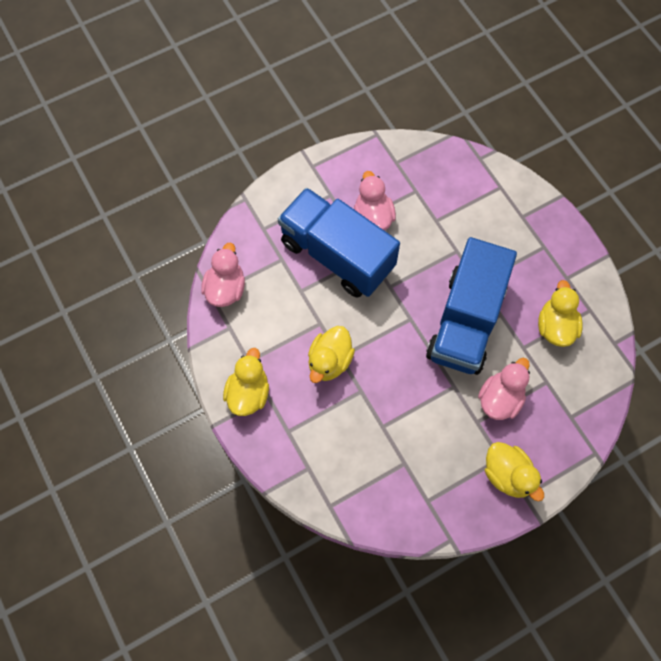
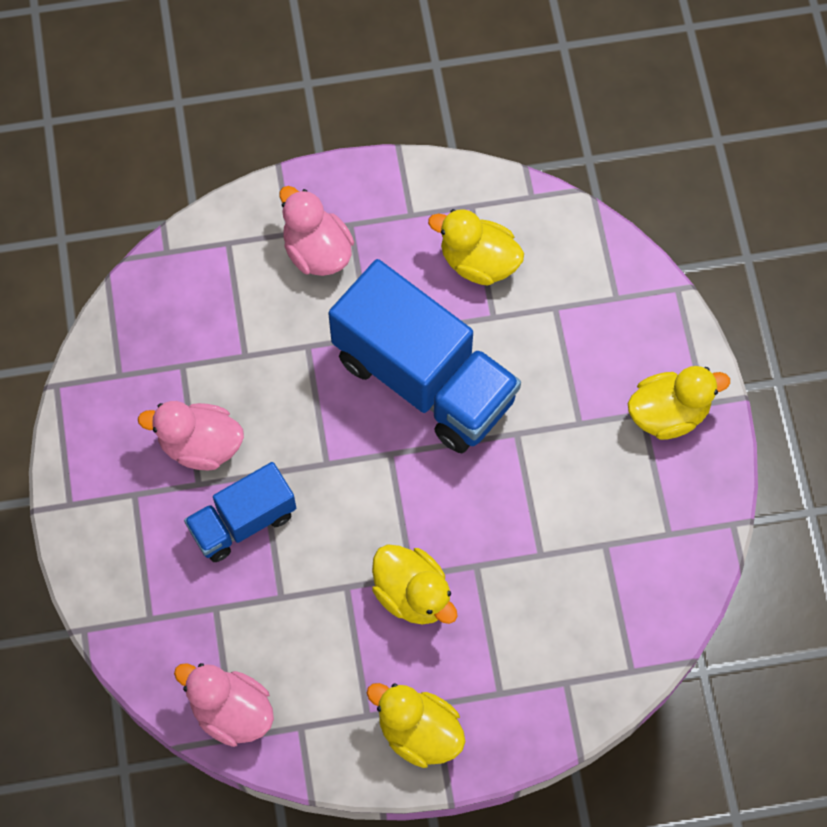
camera: 70 degrees left, 0 degrees up
(337, 255) = (243, 522): blue truck -> blue truck, size x0.55
(500, 398) = (557, 379): pink duck -> pink duck (317, 251)

